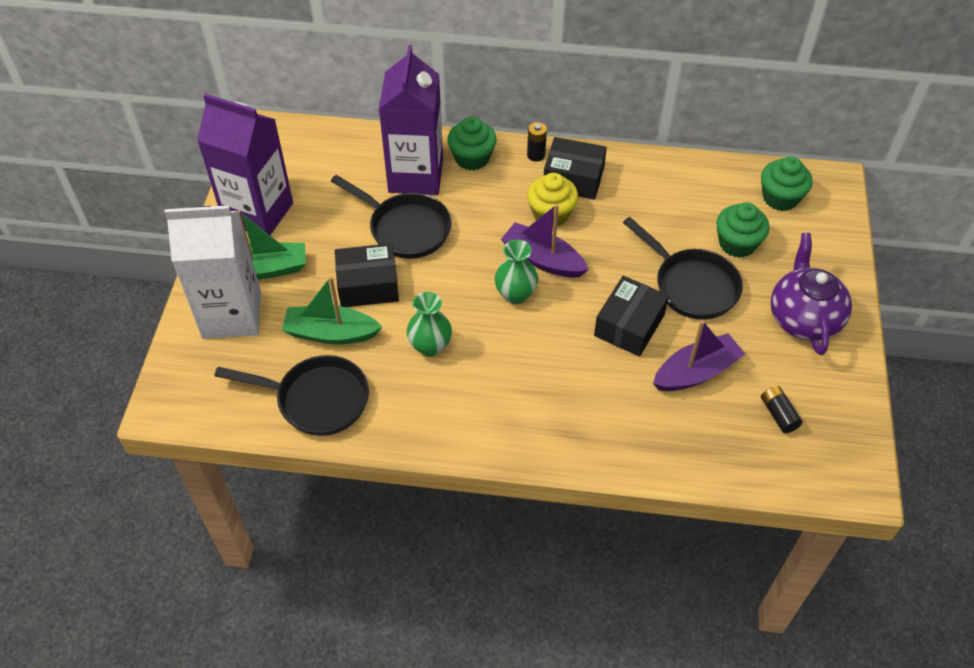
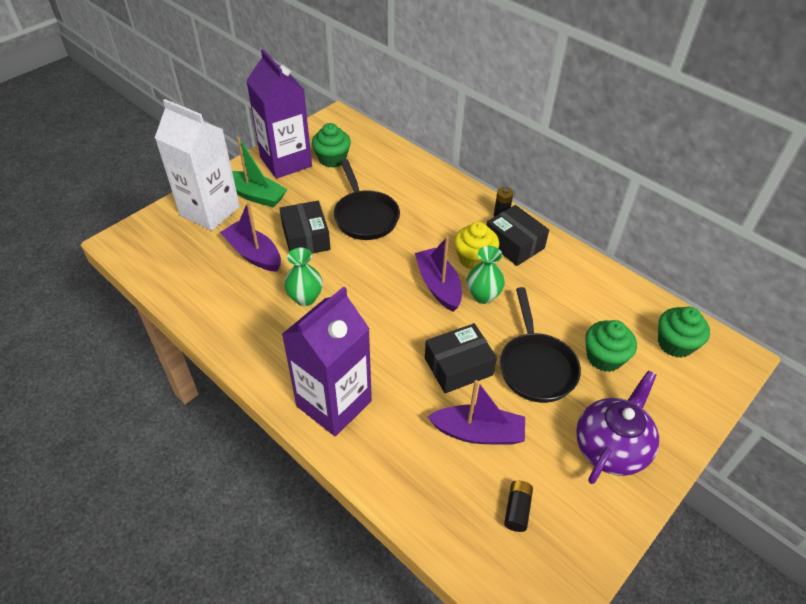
camera: 35 degrees right, 5 degrees down
(316, 399) = (203, 289): black pan -> none
(331, 333) = (253, 254): green boat -> purple boat
(368, 285) = (306, 238): black box -> black box turned 45 degrees clockwise
(416, 175) = (404, 188): purple carton -> purple carton (334, 403)
(472, 158) = (453, 196): green cupcake -> green cupcake (332, 159)
(515, 294) = (396, 298): green vase -> green vase (483, 296)

